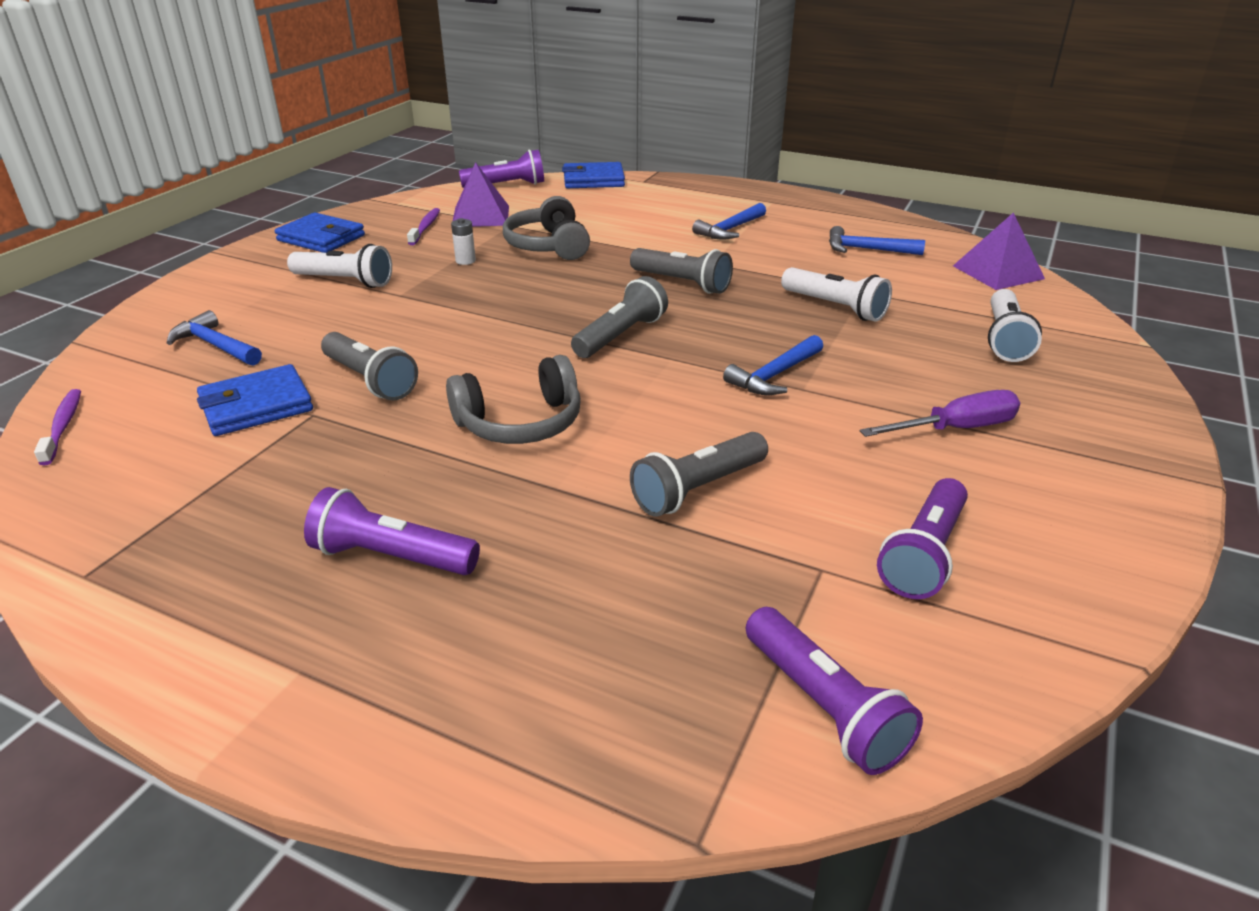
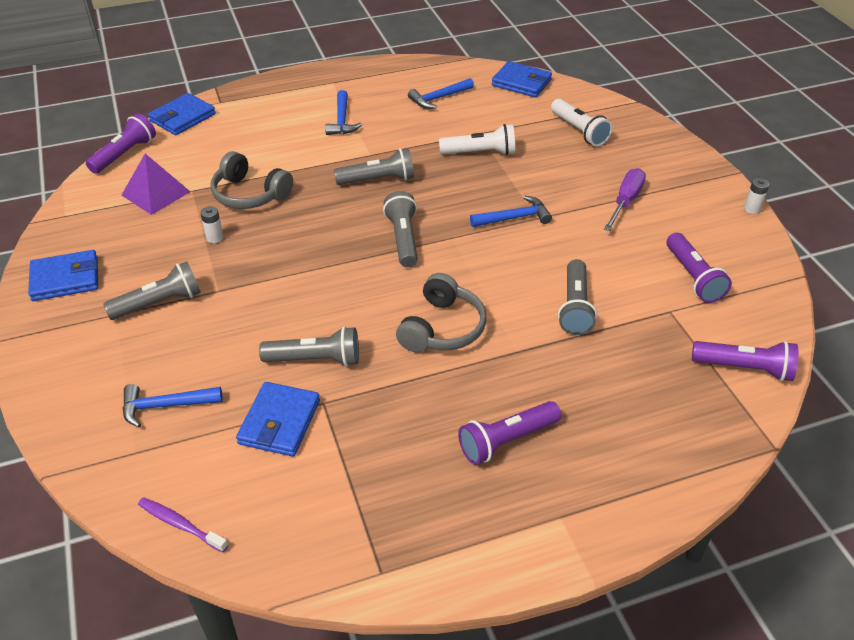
camera: 45 degrees left, 10 degrees up
(344, 281) = (159, 303): white flashlight -> grey flashlight
(425, 227) = (132, 225): purple toothbrush -> none
(774, 375) = (514, 218): blue hammer -> blue hammer turned 105 degrees counterclockwise
(998, 272) = (521, 83): purple pyramid -> blue wallet
(1170, 535) = (752, 209): none -> white battery

